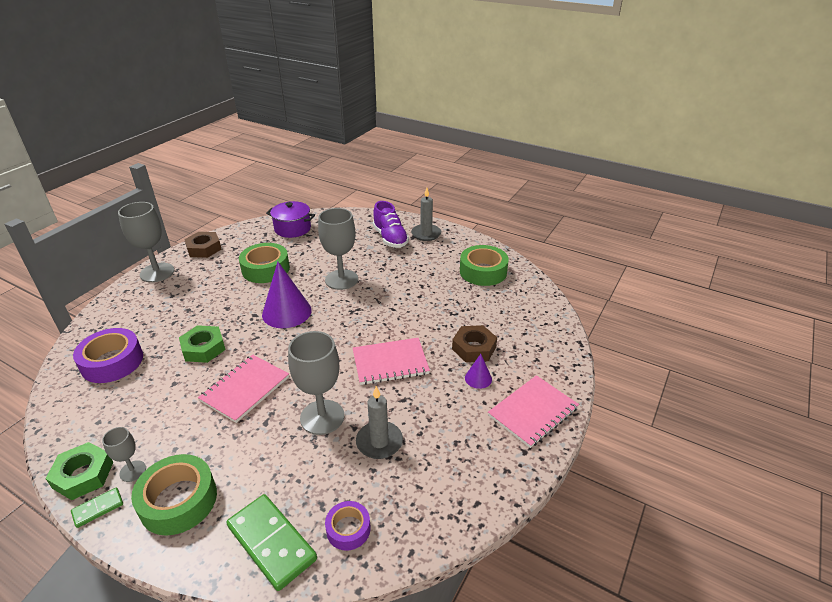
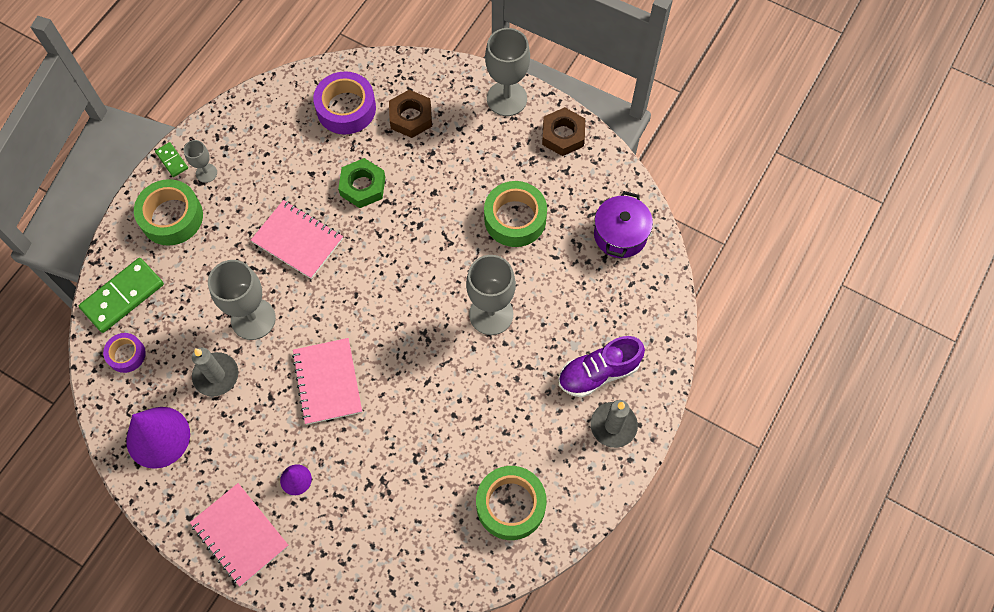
camera: 90 degrees right, 30 degrees up
(83, 475) = (206, 137): green nut -> none
(287, 312) = (423, 259): purple cone -> purple cone (158, 437)
(474, 348) = (347, 479): brown nut -> brown nut (411, 117)

